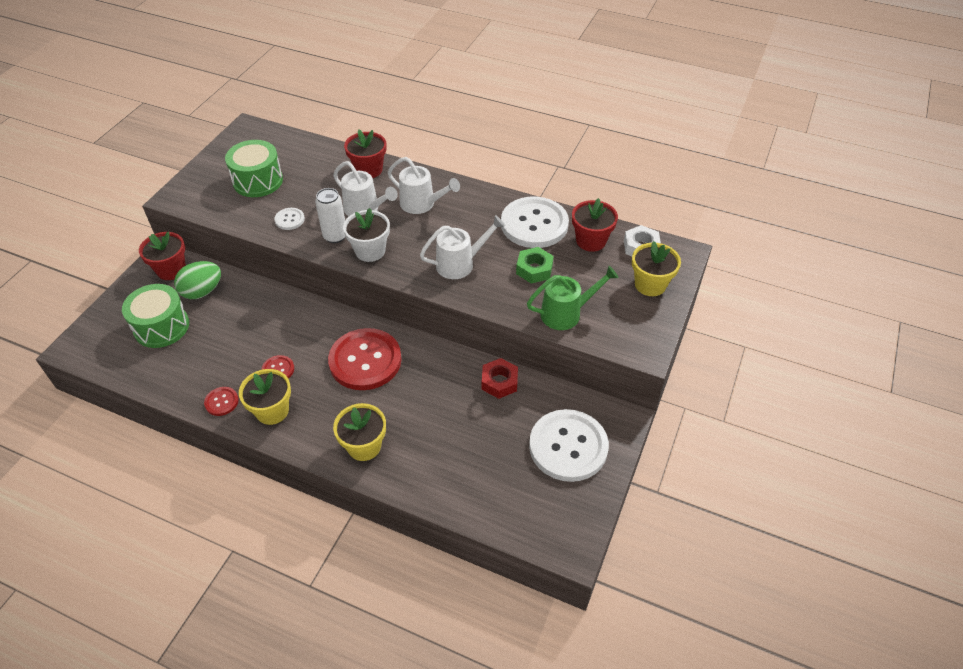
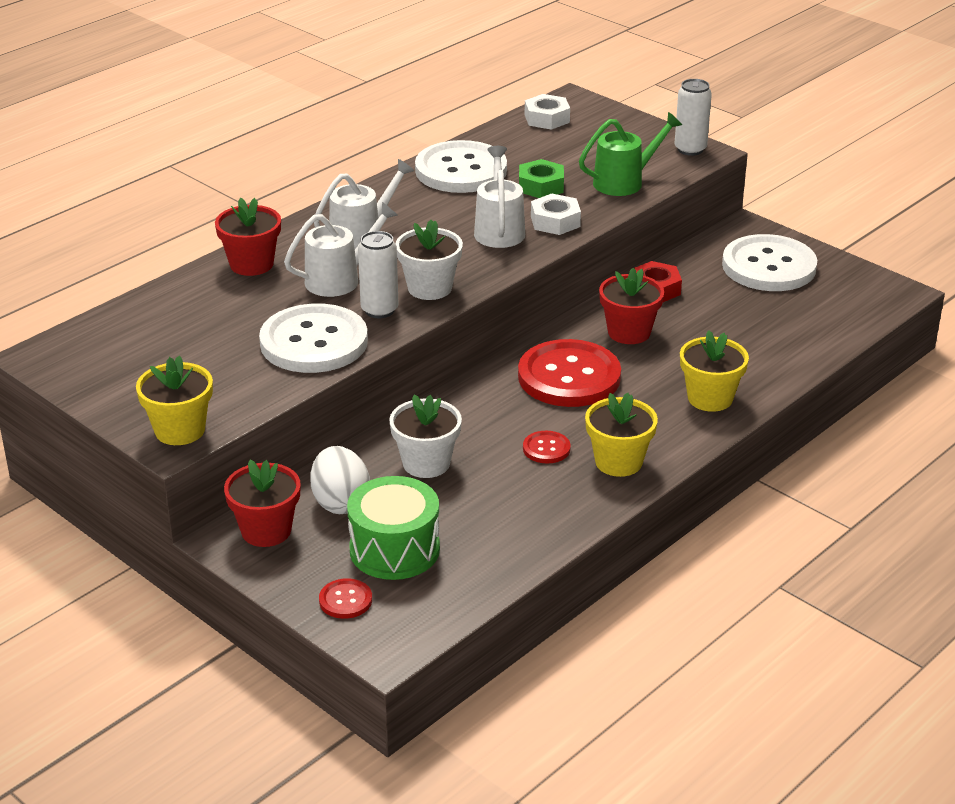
camera: 70 degrees left, 15 degrees down
(202, 291) = (340, 502): green egg -> white egg
(221, 402) = (581, 504): red button -> red button (345, 600)
(249, 317) = (426, 463): none -> white flower pot
(258, 181) = (196, 360): green drum -> none
(289, 219) = (314, 342): white button -> white button, size x2.28
(486, 289) = (555, 221): none -> white nut
(566, 313) = (625, 182): green watering can -> green watering can turned 60 degrees clockwise
(591, 241) = (516, 143): red flower pot -> red flower pot (629, 332)
(644, 340) = (690, 149): none -> white can
(650, 284) = (609, 127): yellow flower pot -> yellow flower pot (180, 430)

